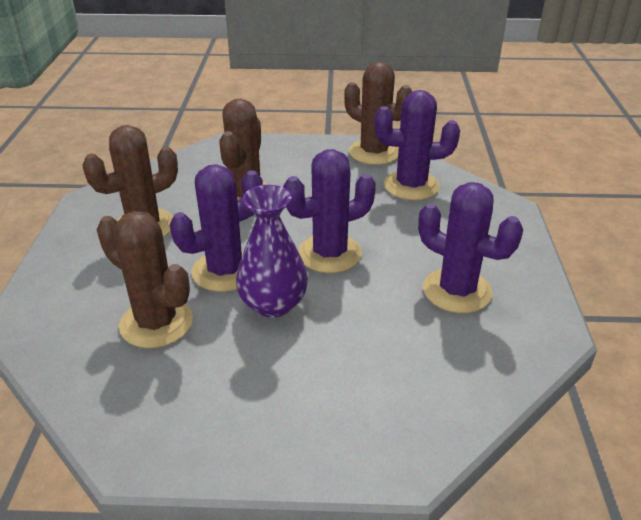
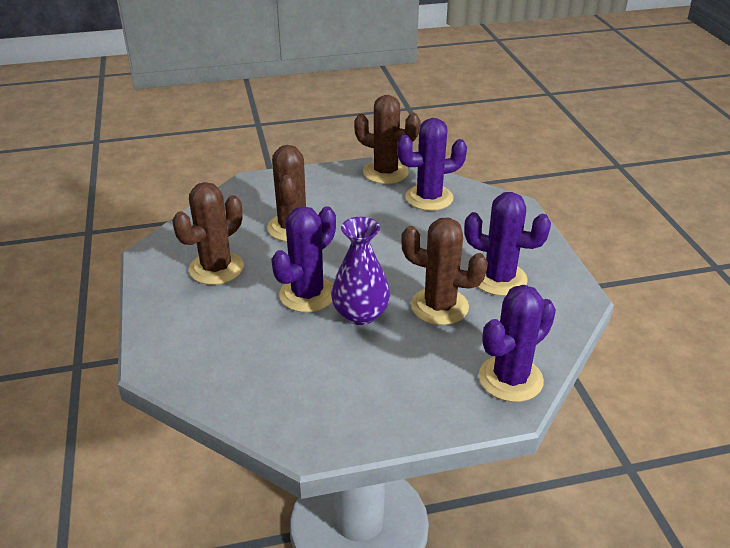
camera: 15 degrees left, 0 degrees up
(156, 323) = (272, 346): brown cactus -> brown cactus (439, 306)
(329, 254) = (387, 266): purple cactus -> purple cactus (510, 379)

